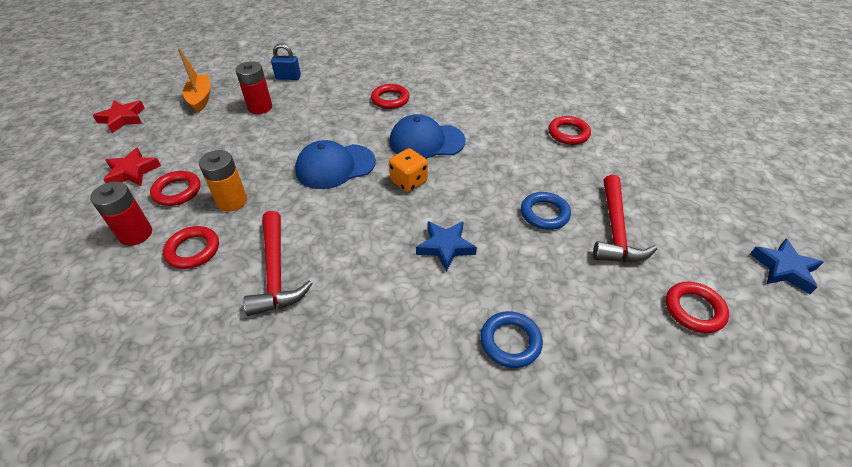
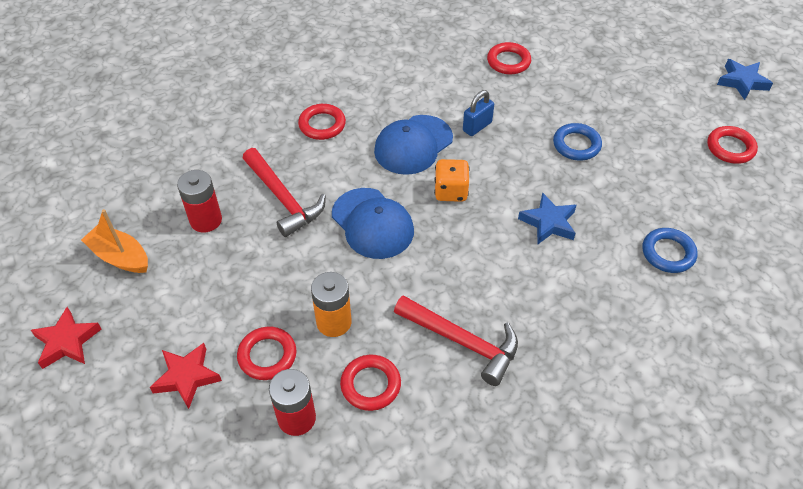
camera: 45 degrees left, 5 degrees up
(288, 77) = (180, 168): blue padlock -> blue padlock (477, 126)
(335, 166) = (372, 223): blue cap -> blue cap turned 60 degrees counterclockwise
(615, 230) = (631, 124): red hammer -> red hammer (283, 199)

